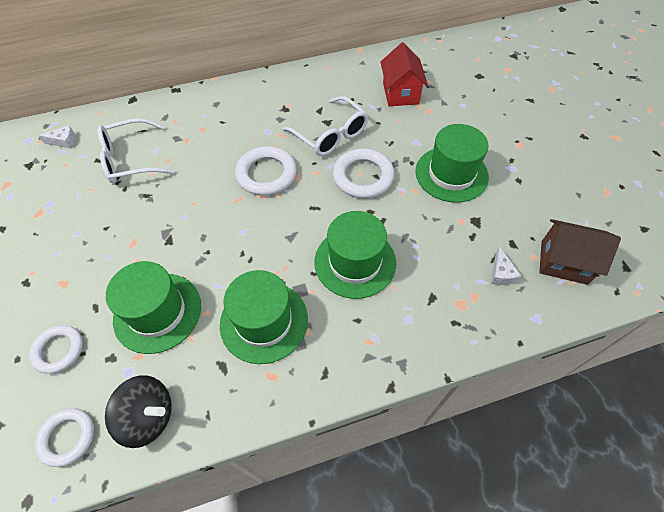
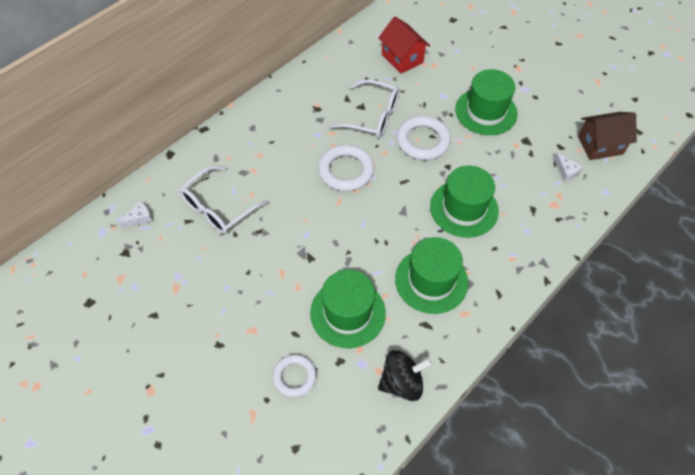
camera: 30 degrees left, 0 degrees up
(67, 437) = (355, 426): white ring -> none

